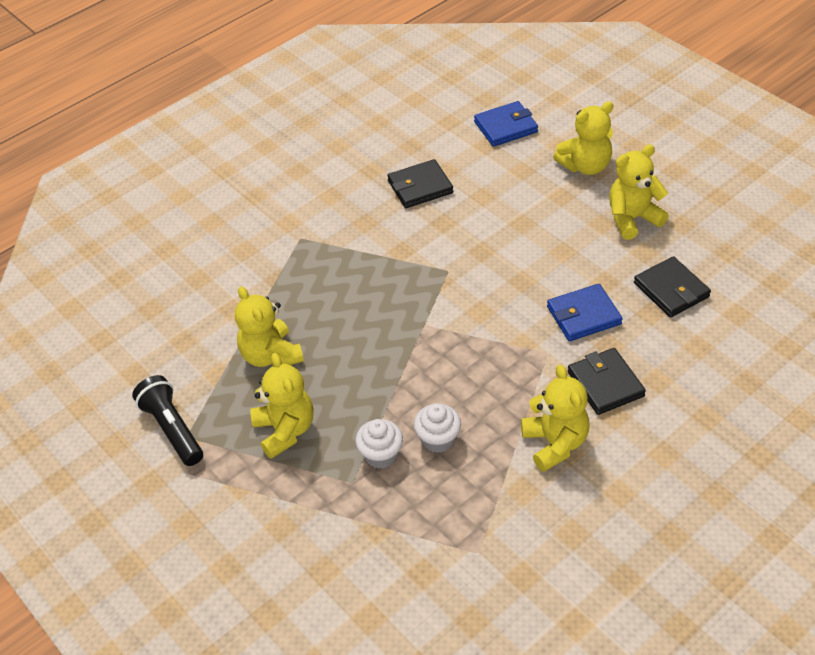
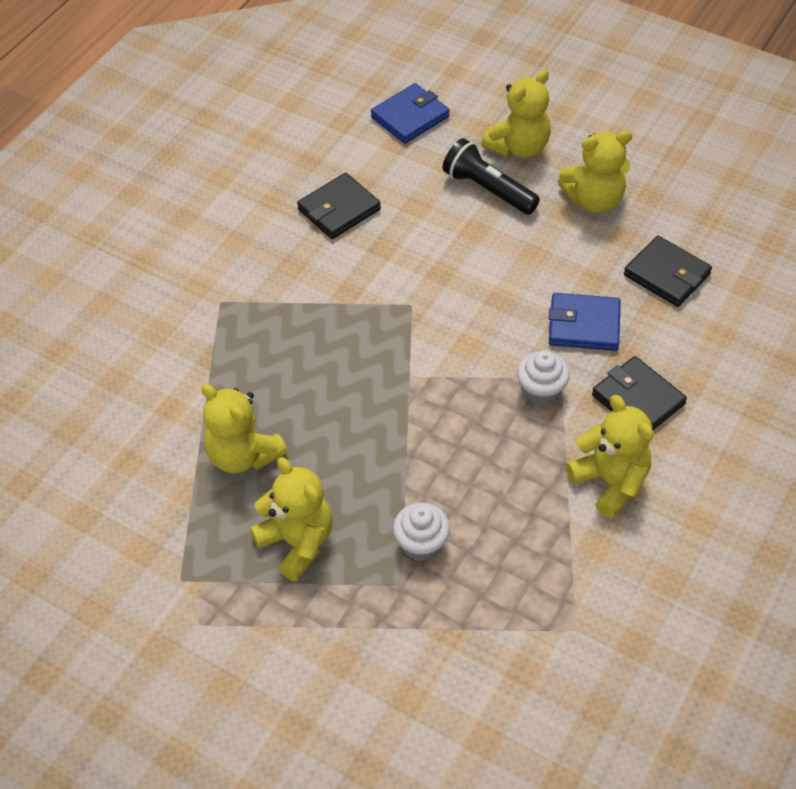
camera: 20 degrees left, 5 degrees up
(172, 429) = (159, 575): black flashlight -> black flashlight (488, 190)
(438, 439) = (479, 509): white cupcake -> white cupcake (541, 391)
(583, 315) = (584, 325): blue wallet -> blue wallet turned 45 degrees clockwise
(632, 219) = (594, 200): yellow teddy bear -> yellow teddy bear turned 150 degrees counterclockwise

